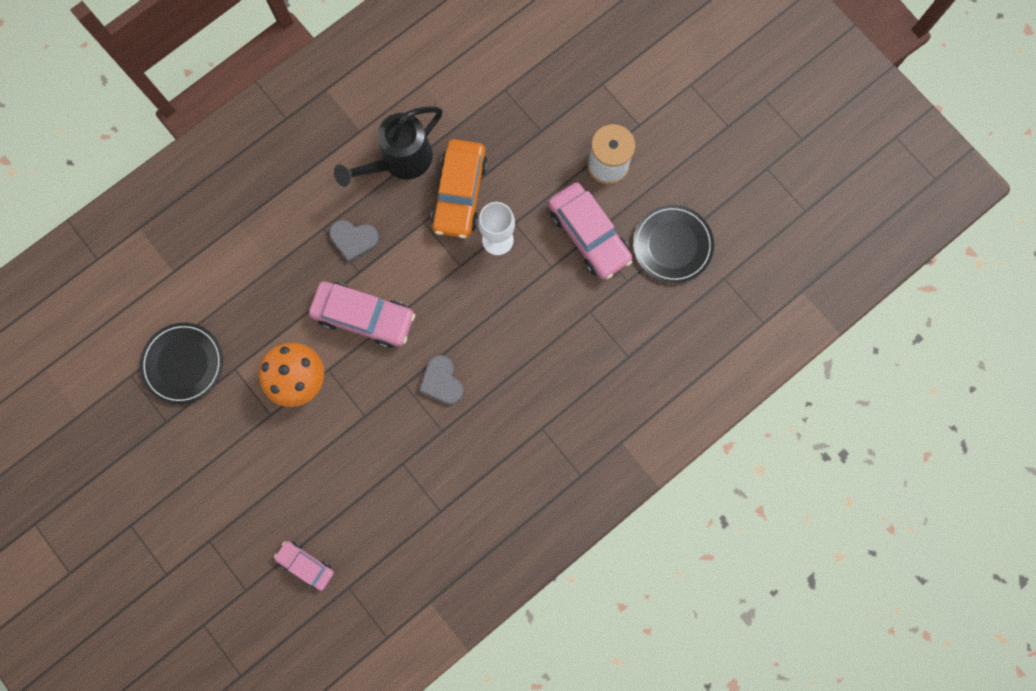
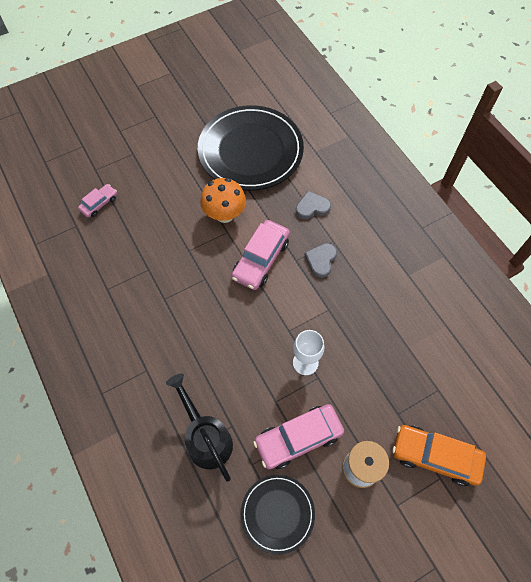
camera: 100 degrees right, 15 degrees down
(183, 364) = (250, 151): black plate -> black plate, size x1.91
(399, 161) = (381, 300): black watering can -> black watering can (206, 438)
(442, 381) = (201, 304): grey heart -> grey heart (312, 207)
(460, 193) = (348, 340): orange car -> orange car (435, 456)

